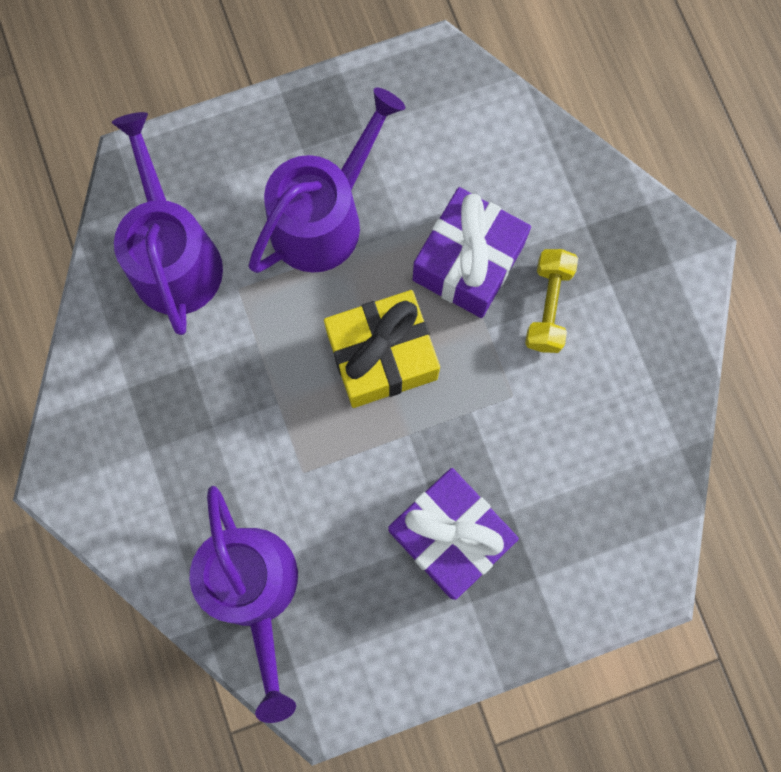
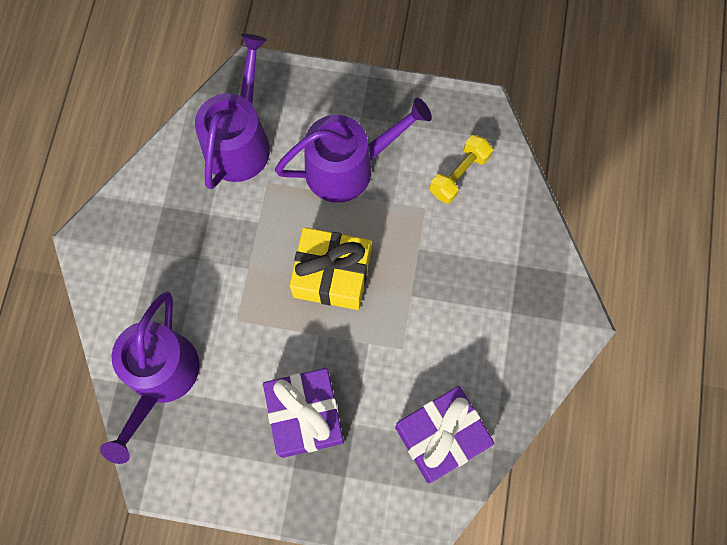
camera: 30 degrees right, 5 degrees down
(468, 262) = (424, 246): purple gift -> purple gift (441, 437)
(548, 306) = (460, 303): yellow dumbbell -> yellow dumbbell (459, 175)

